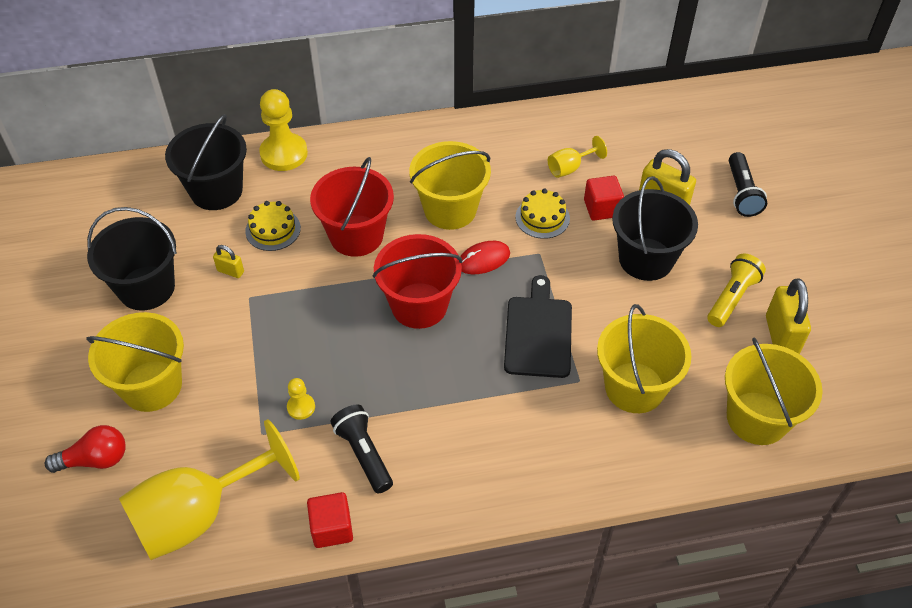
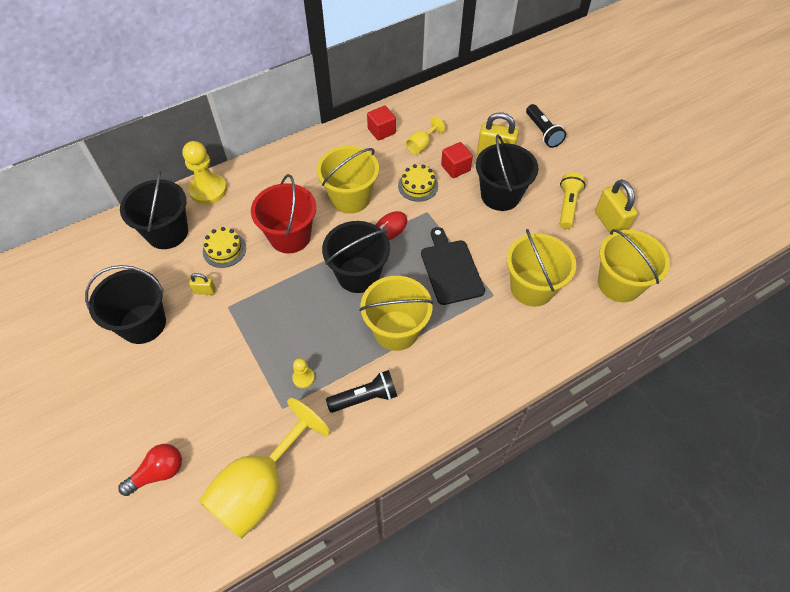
camera: 20 degrees left, 5 degrees up
(152, 386) = (180, 399): yellow bucket -> yellow bucket (396, 330)
(332, 528) = (366, 462): red cube -> red cube (381, 131)
(364, 454) = (365, 397): black flashlight -> black flashlight turned 120 degrees clockwise
(419, 305) = (358, 274): red bucket -> black bucket

